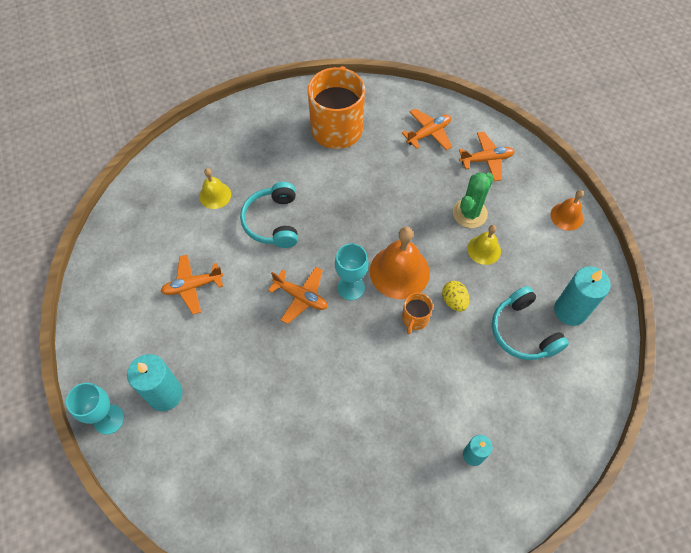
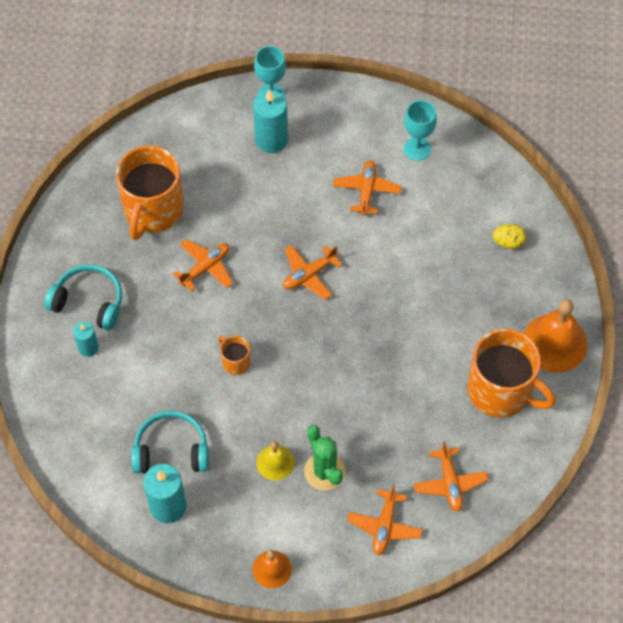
camera: 115 degrees right, 0 degrees up
(215, 195) = (464, 242): yellow bell -> none
(272, 222) = (406, 282): turquoise headphones -> turquoise headphones (89, 302)
(294, 472) = (153, 210): none -> orange mug
(335, 388) = (205, 268): none -> orange plane
(351, 287) = (296, 321): turquoise goblet -> turquoise goblet (417, 149)
(399, 272) = (291, 371): orange bell -> orange bell (554, 343)
(454, 301) = (235, 405): yellow egg -> yellow egg (508, 242)

